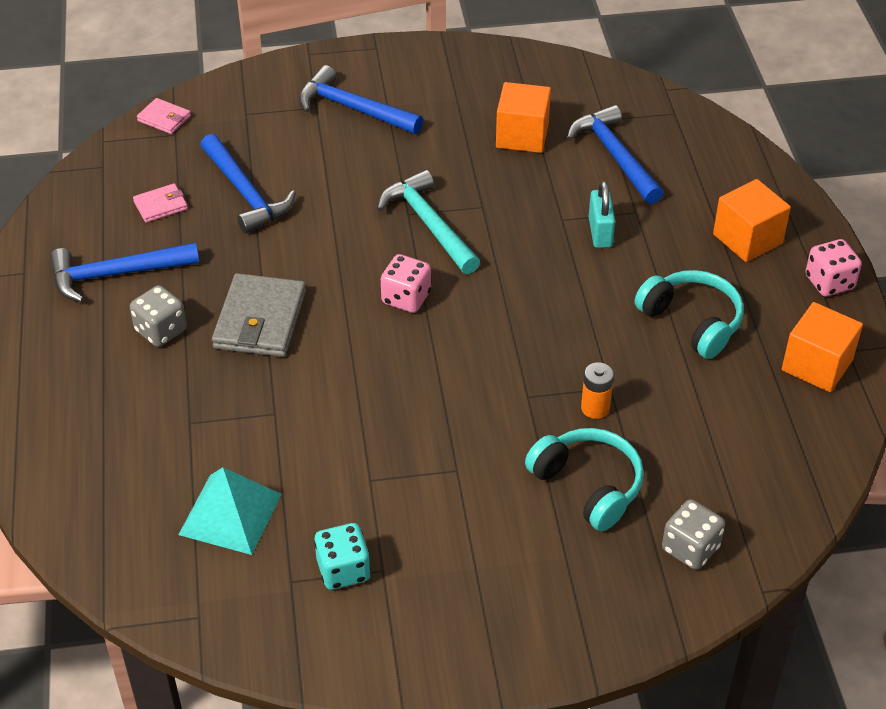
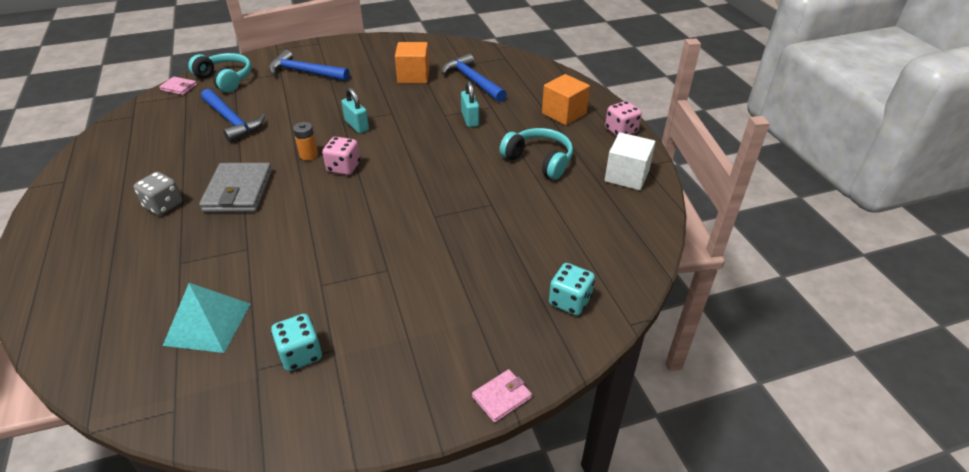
camera: 10 degrees left, 5 degrees down
(116, 274) = (134, 175): blue hammer -> none
(160, 205) = (171, 133): pink wallet -> pink wallet (501, 397)
(428, 224) = (357, 126): turquoise hammer -> turquoise padlock
(588, 485) = (486, 268): turquoise headphones -> turquoise headphones (225, 79)
(595, 408) = (483, 218): orange battery -> orange battery (309, 155)
(690, 548) = (570, 301): grey dice -> turquoise dice
(817, 365) = (626, 176): orange cube -> white cube

